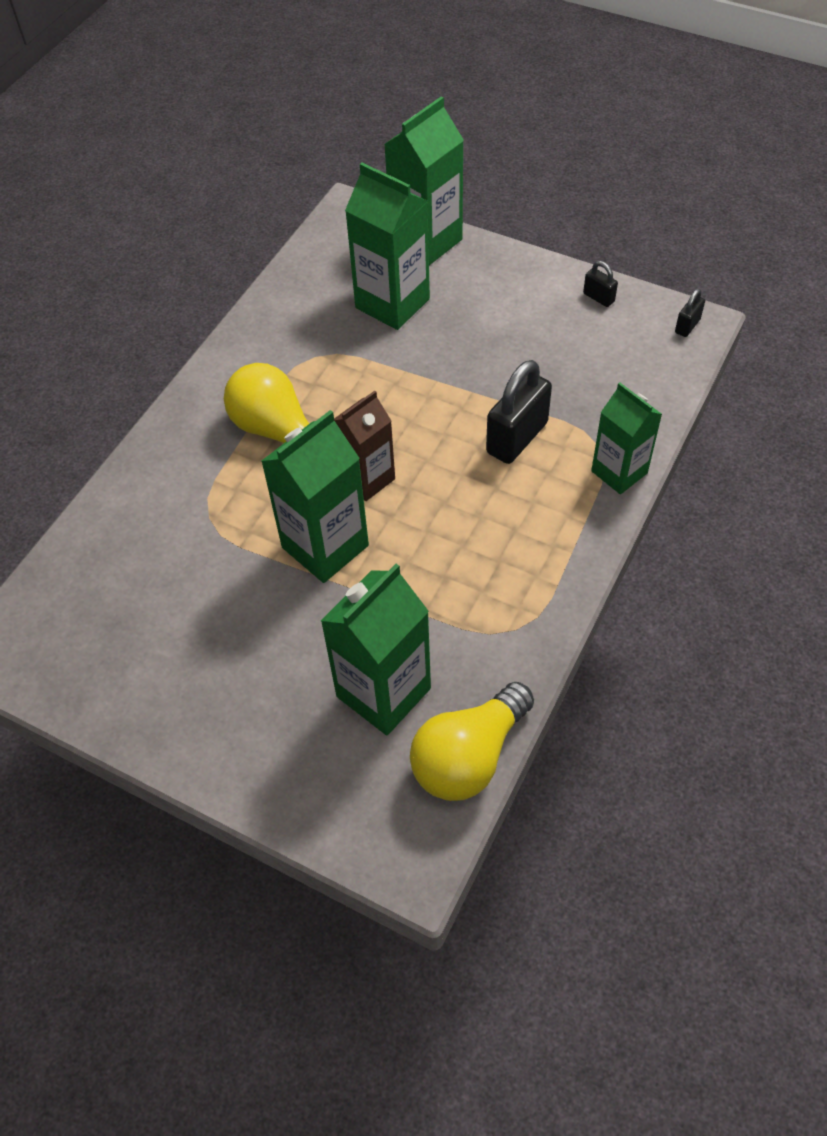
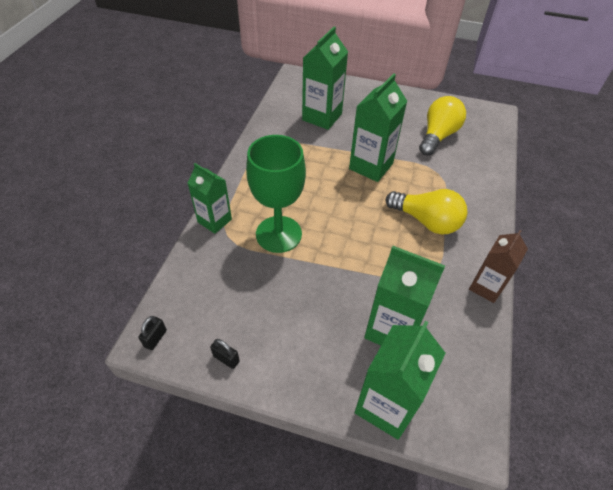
camera: 165 degrees right, 5 degrees down
(367, 479) = (362, 200): brown carton -> brown carton (486, 287)
(469, 756) = (281, 102): yellow light bulb -> yellow light bulb (438, 136)
(517, 438) = (278, 234): black padlock -> green goblet

